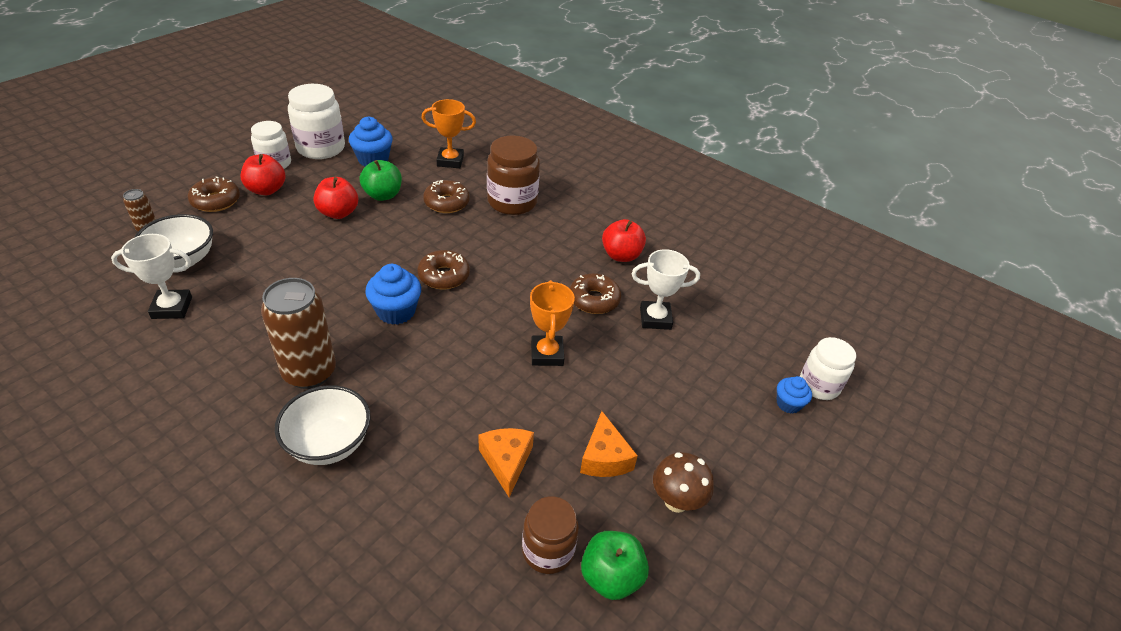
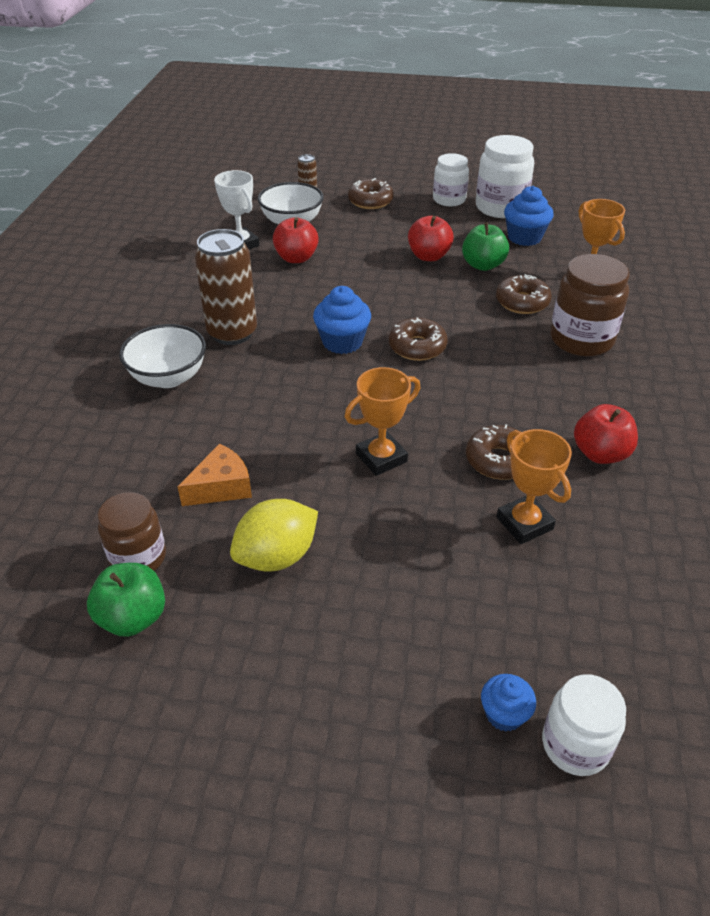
camera: 65 degrees right, 0 degrees up
(266, 190) = (412, 213): red apple -> red apple (296, 258)
(604, 457) = (277, 556): orange cheese -> yellow lemon
(655, 318) = (524, 523): white trophy -> orange trophy
(676, 501) = (259, 640): brown mushroom -> none

